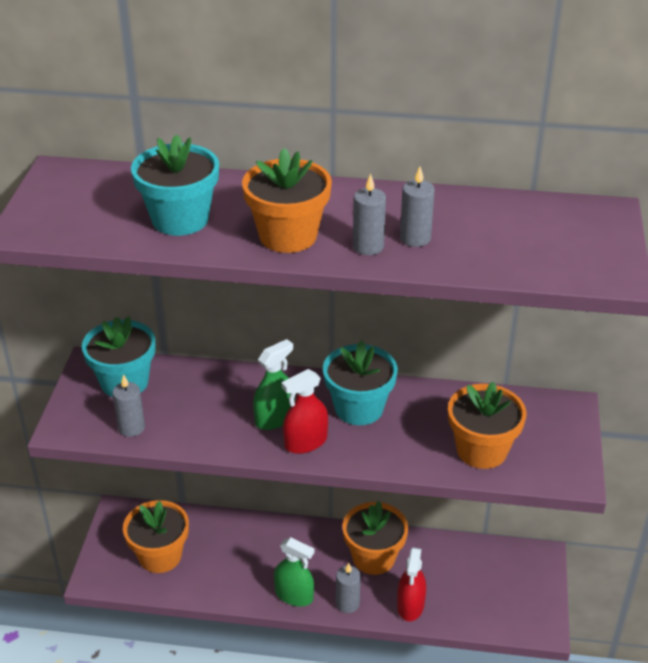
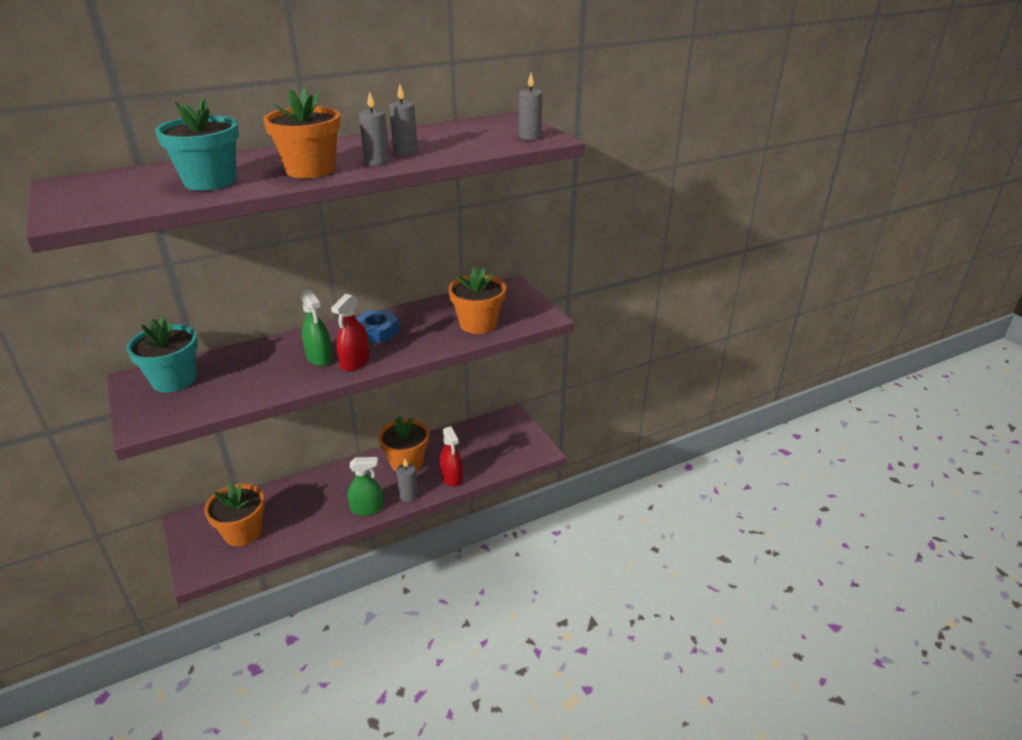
camera: 35 degrees left, 5 degrees down
(131, 428) = (205, 403): grey candle -> grey candle (530, 137)
(274, 418) = (319, 357): green spray bottle -> green spray bottle turned 135 degrees clockwise
(359, 408) = (377, 332): turquoise flower pot -> blue nut

